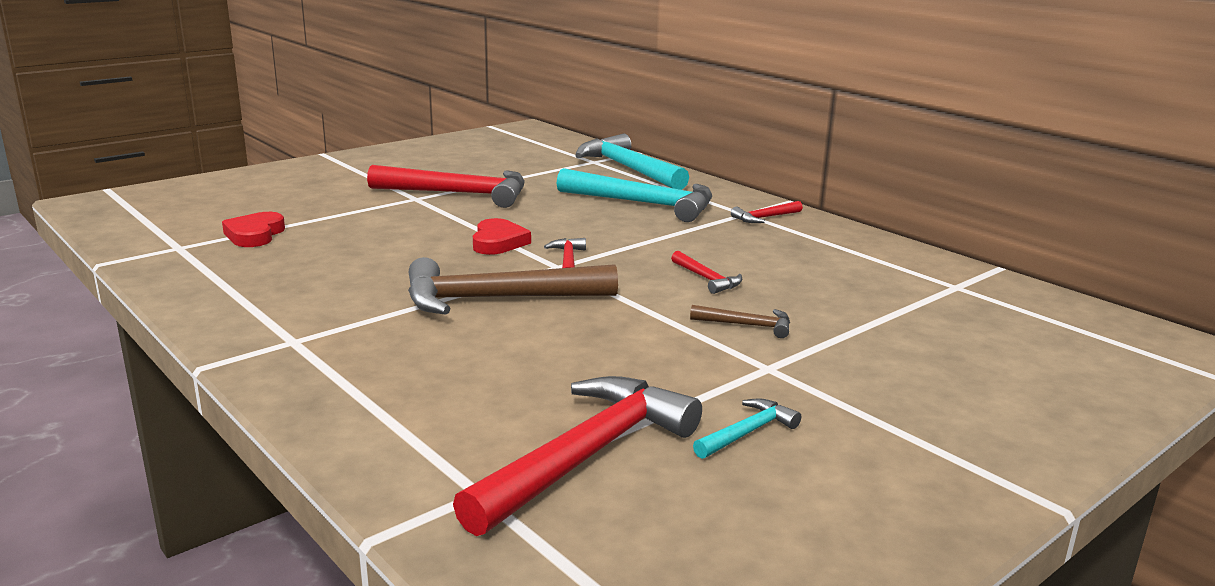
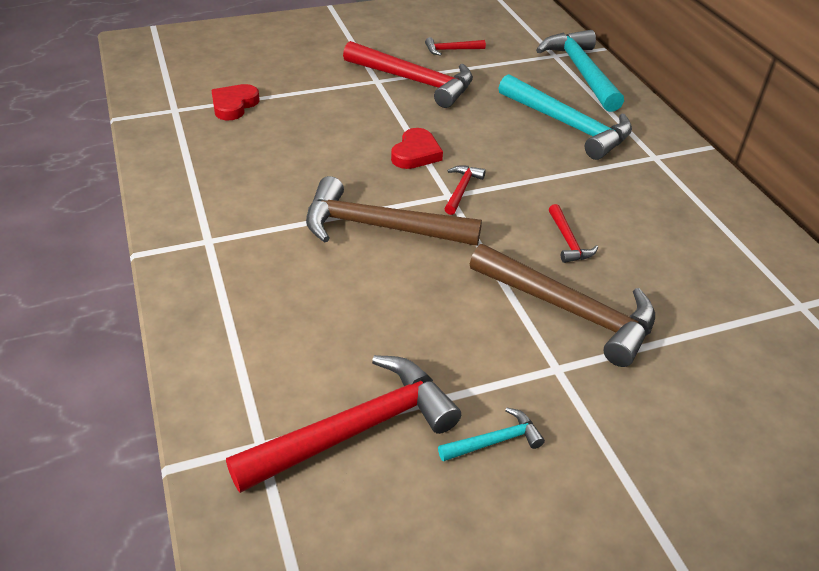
camera: 20 degrees right, 20 degrees up
(747, 325) = (569, 310): brown hammer -> brown hammer, size x2.19
(765, 218) = (671, 167): red hammer -> red hammer (451, 50)

